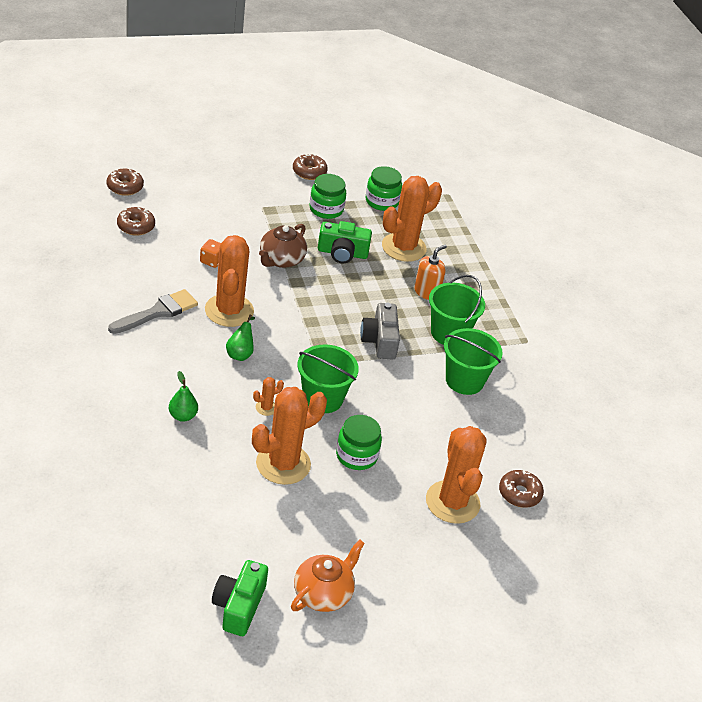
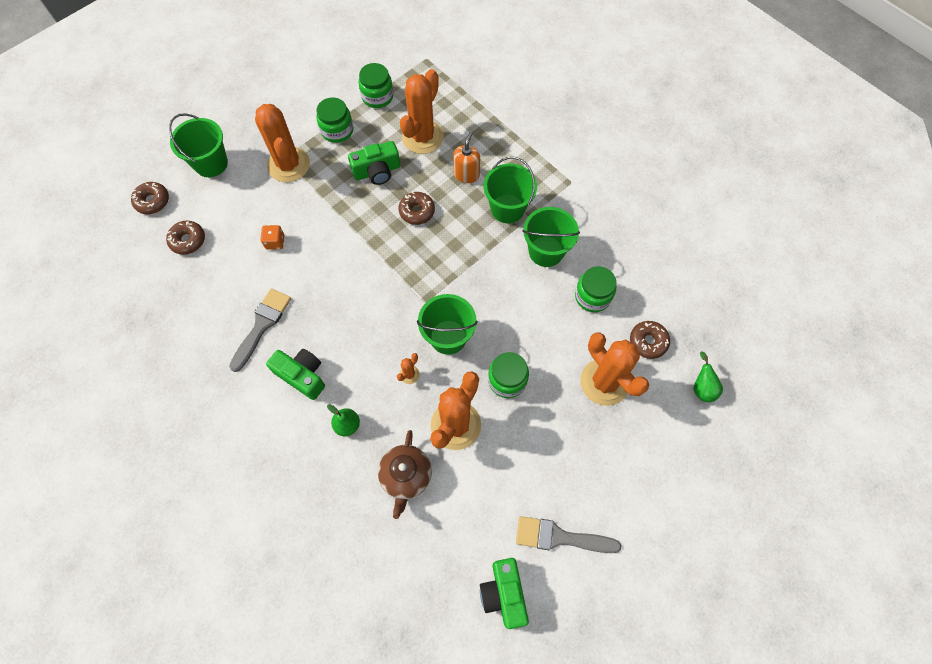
camera: 20 degrees left, 25 degrees up
(167, 363) = (302, 376): none -> green camera
(195, 183) = (211, 163): none -> green bucket
(229, 311) = (320, 288): orange cactus -> orange cactus (288, 165)
(240, 353) = (356, 329): green pear -> green pear (702, 387)
(281, 260) = (331, 207): brown teapot -> brown teapot (406, 476)
(309, 172) = (300, 97): brown donut -> brown donut (417, 211)
(323, 593) = (560, 537): orange teapot -> grey brush
(380, 341) = (459, 248): grey camera -> none
(487, 434) = (592, 296): none -> green jar

